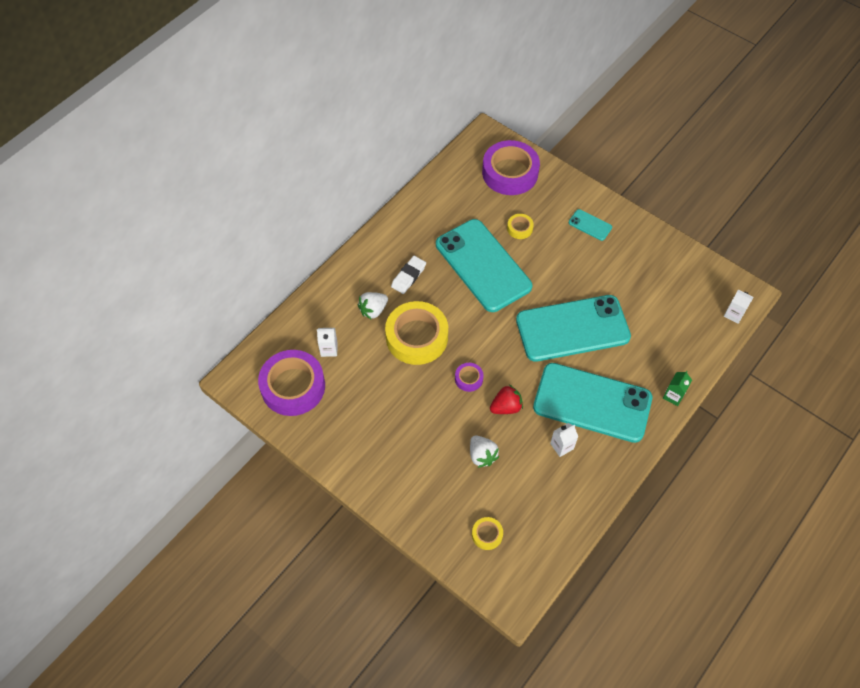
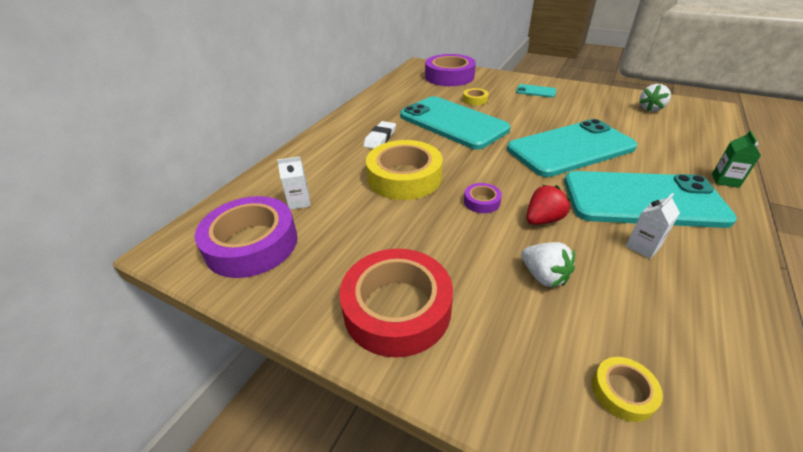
camera: 10 degrees left, 20 degrees down
(373, 310) = (348, 165): white strawberry -> white strawberry (650, 109)
(382, 460) = (397, 308): none -> red tape
(734, 314) = (714, 120): white carton -> none

